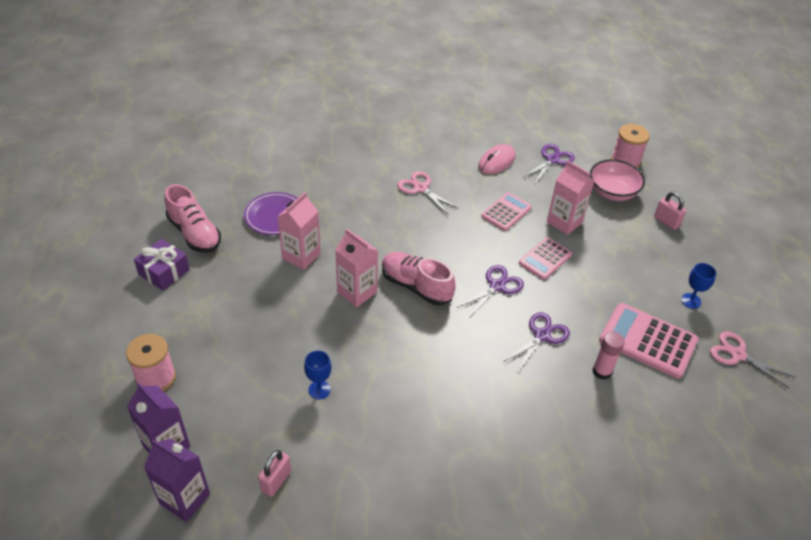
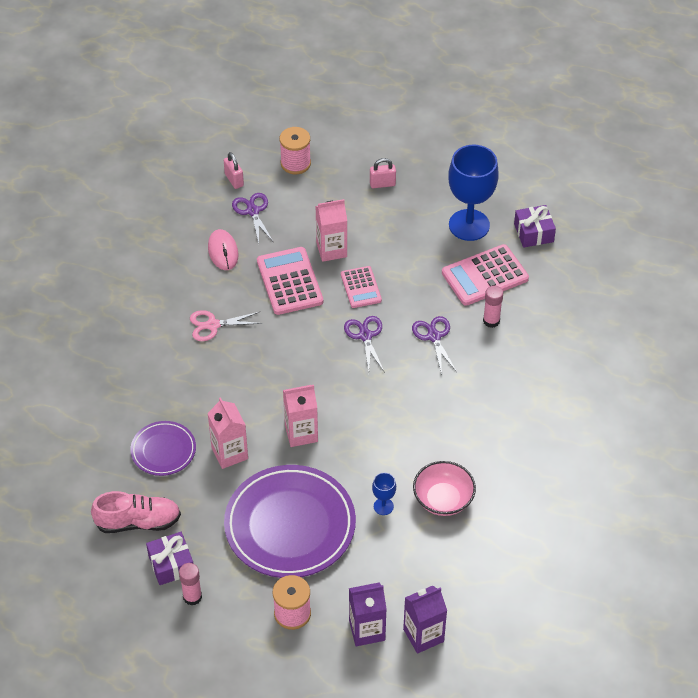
camera: 55 degrees left, 5 degrees up
(137, 300) = (192, 597): none -> pink glue stick
(252, 330) = (290, 525): none -> purple plate
(276, 481) = (446, 571): pink padlock -> pink padlock (234, 180)
(416, 286) = (325, 389): pink shoe -> none
(506, 212) = (289, 281): pink calculator -> pink calculator, size x1.61
(612, 192) = (323, 196): pink bowl -> pink bowl (443, 499)
(691, 301) = (469, 225): blue goblet -> blue goblet, size x2.30
(737, 355) = (533, 233): pink scissors -> purple gift

